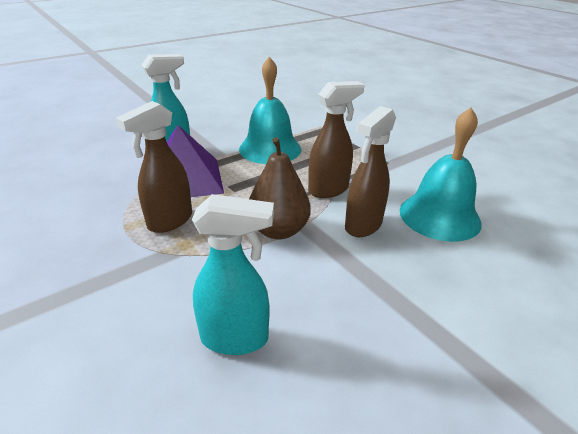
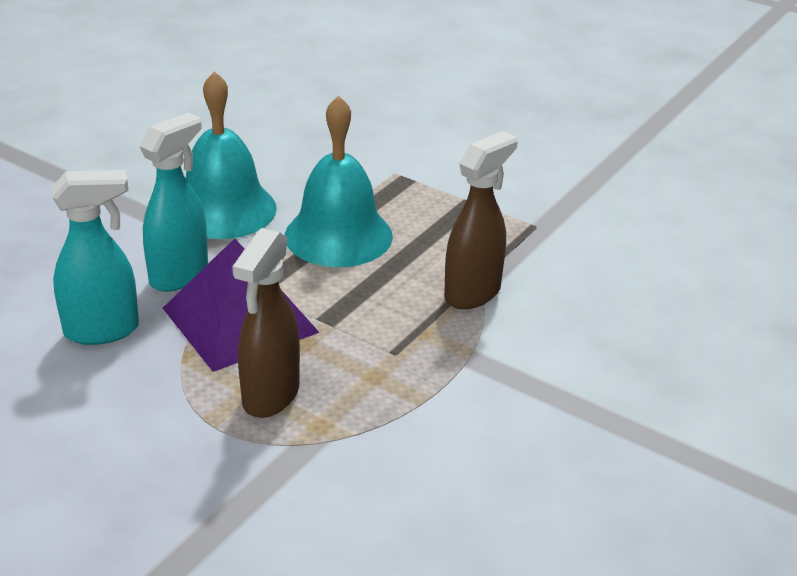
camera: 20 degrees left, 0 degrees up
(235, 338) = (473, 526): turquoise spray bottle -> turquoise spray bottle (103, 330)
(278, 230) = (439, 374): brown pear -> none
(363, 226) = (550, 341): brown spray bottle -> none
(439, 216) = (644, 303): turquoise bell -> turquoise bell (223, 209)

